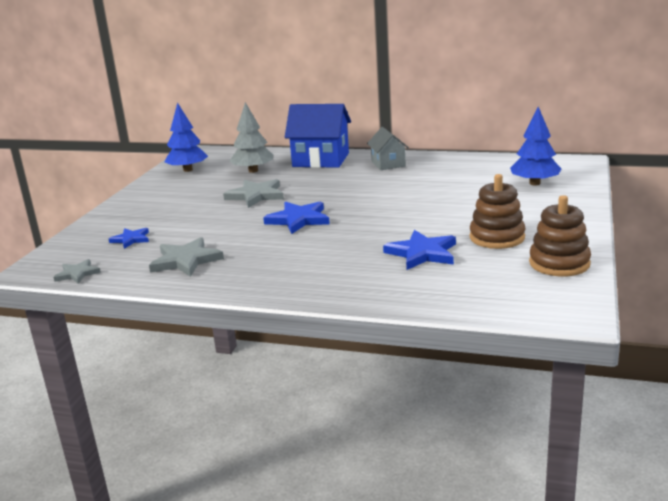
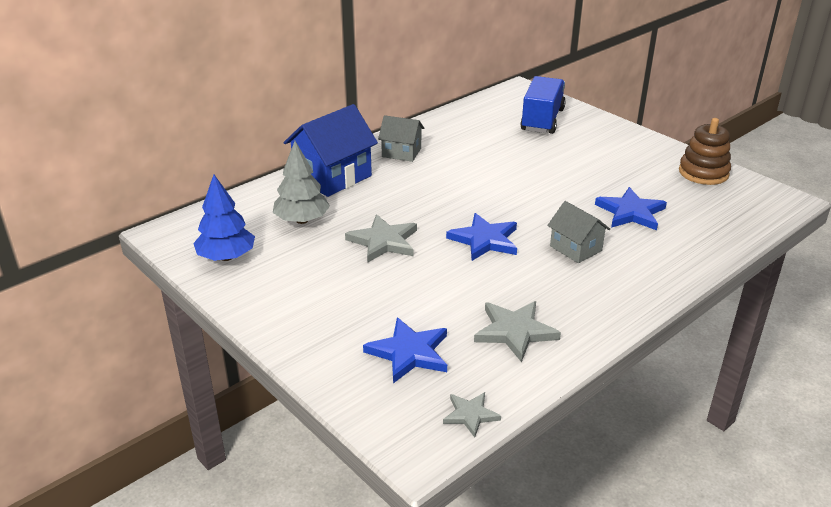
camera: 60 degrees left, 10 degrees up
(131, 239) = (409, 353): blue star -> blue star, size x1.65
(329, 249) = (576, 248): none -> grey house
(497, 237) = (633, 174): brown stacking toy -> none
(534, 183) = (542, 120): blue tree -> blue truck

